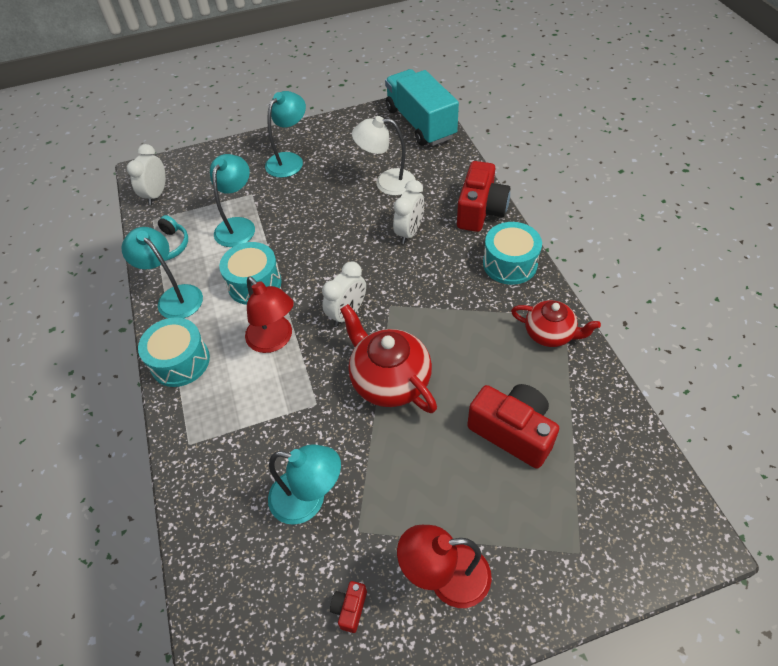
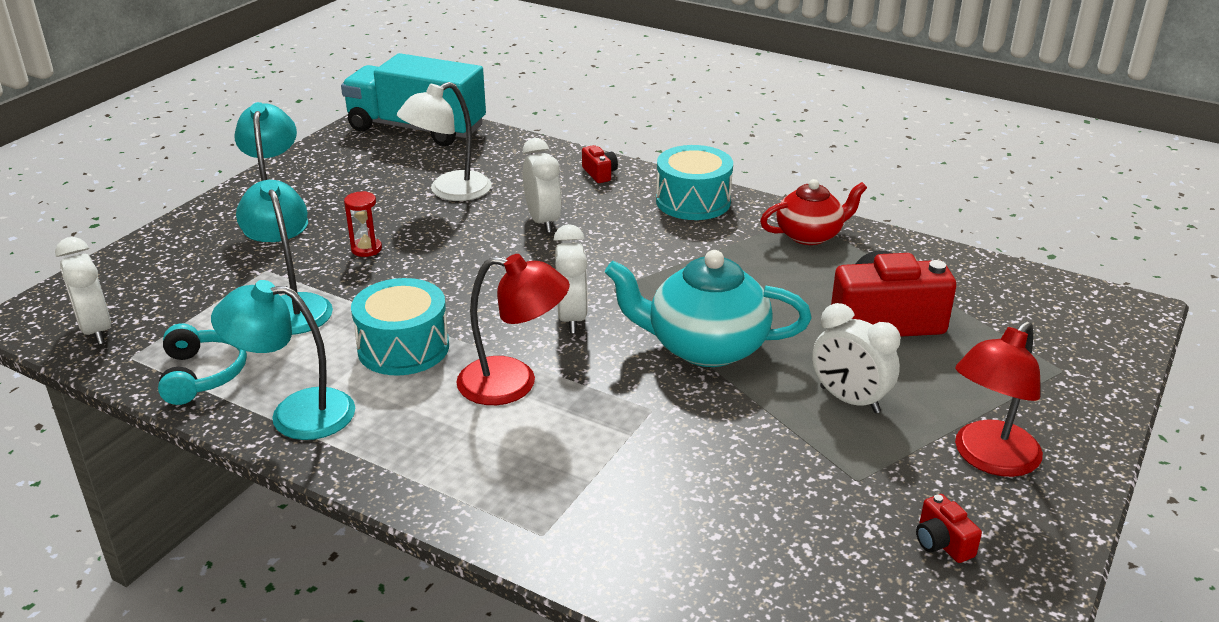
camera: 45 degrees left, 20 degrees down
(180, 361) = (406, 468): turquoise drum -> none
(306, 204) = (366, 249): none -> red hourglass
(308, 500) = (767, 490): turquoise lamp -> none
(389, 380) = (705, 347): red teapot -> turquoise teapot
(420, 474) = (849, 400): none -> white clock
(480, 211) = (599, 174): red camera -> red camera, size x0.44

